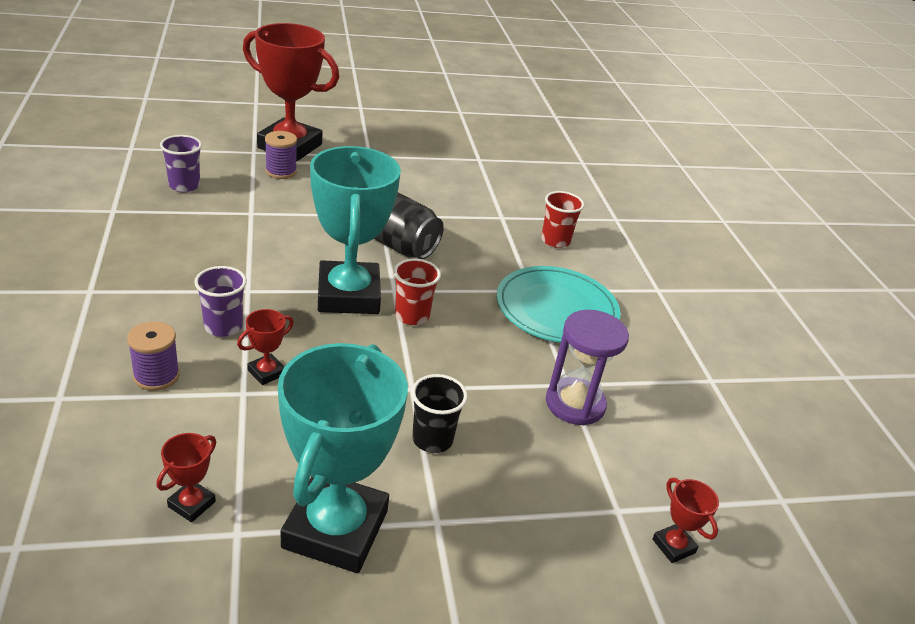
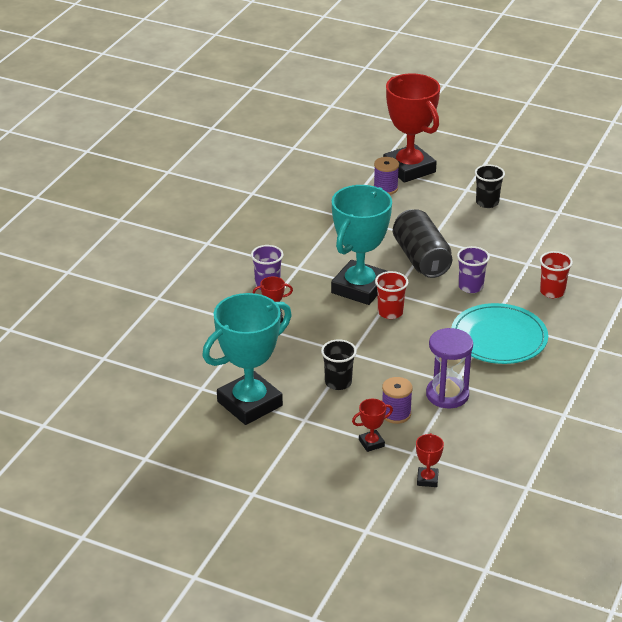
camera: 40 degrees right, 0 degrees up
(156, 376) = (212, 301): purple spool -> purple spool (396, 414)
(184, 186) = (309, 185): purple cup -> purple cup (470, 287)
(191, 504) = (189, 368): red trophy -> red trophy (371, 443)
(403, 164) = (487, 202): none -> black cup

